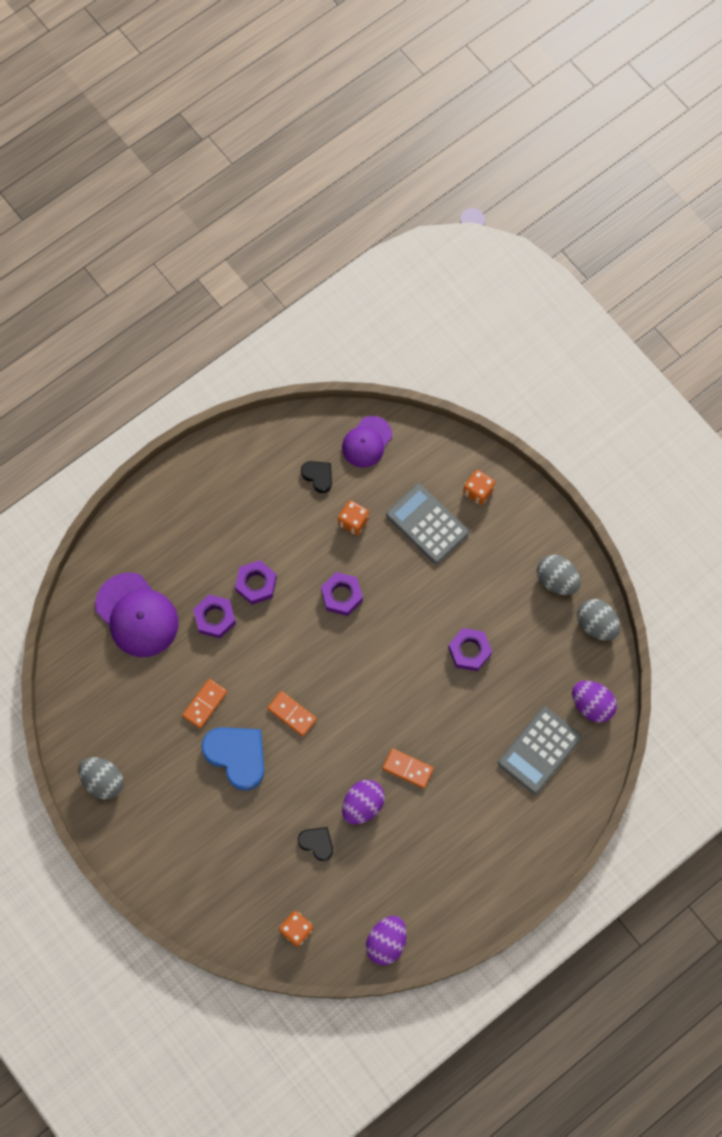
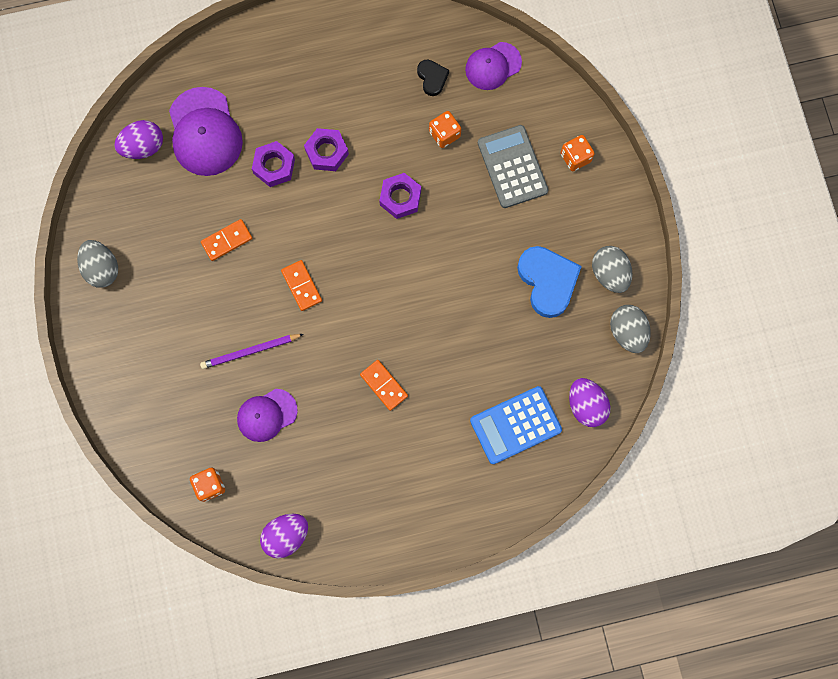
camera: 25 degrees right, 5 degrees up
(237, 756) = (233, 301): blue heart -> blue heart (547, 281)
(274, 793) = (250, 351): none -> purple pencil
(317, 843) = (267, 415): black heart -> purple cap
(362, 805) = (326, 399): purple egg -> purple egg (143, 147)
(469, 651) = (494, 303): purple nut -> none
(539, 750) = (515, 425): grey calculator -> blue calculator

